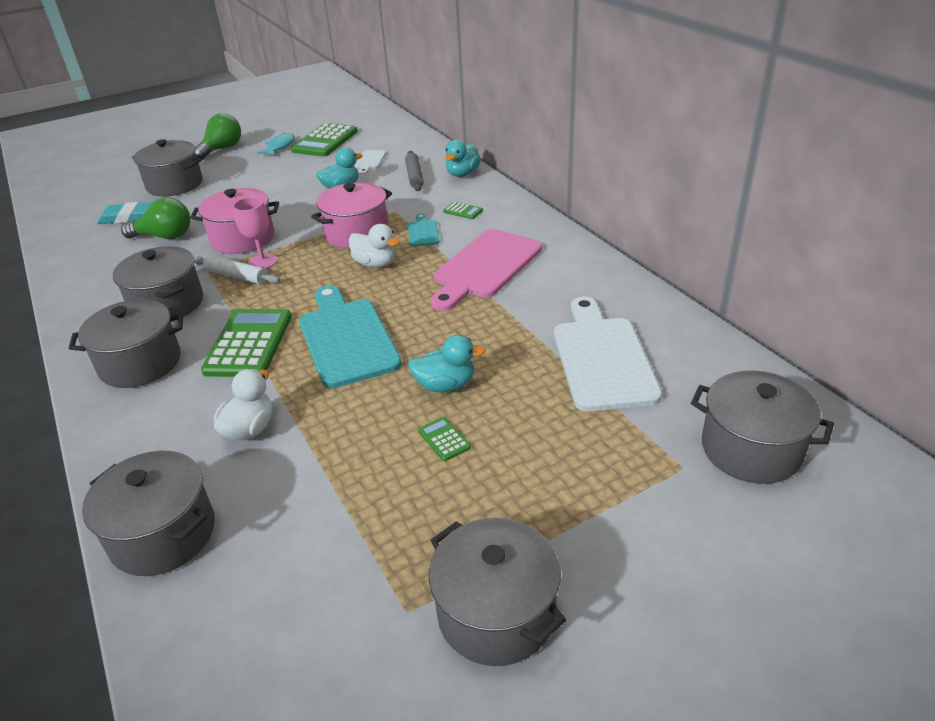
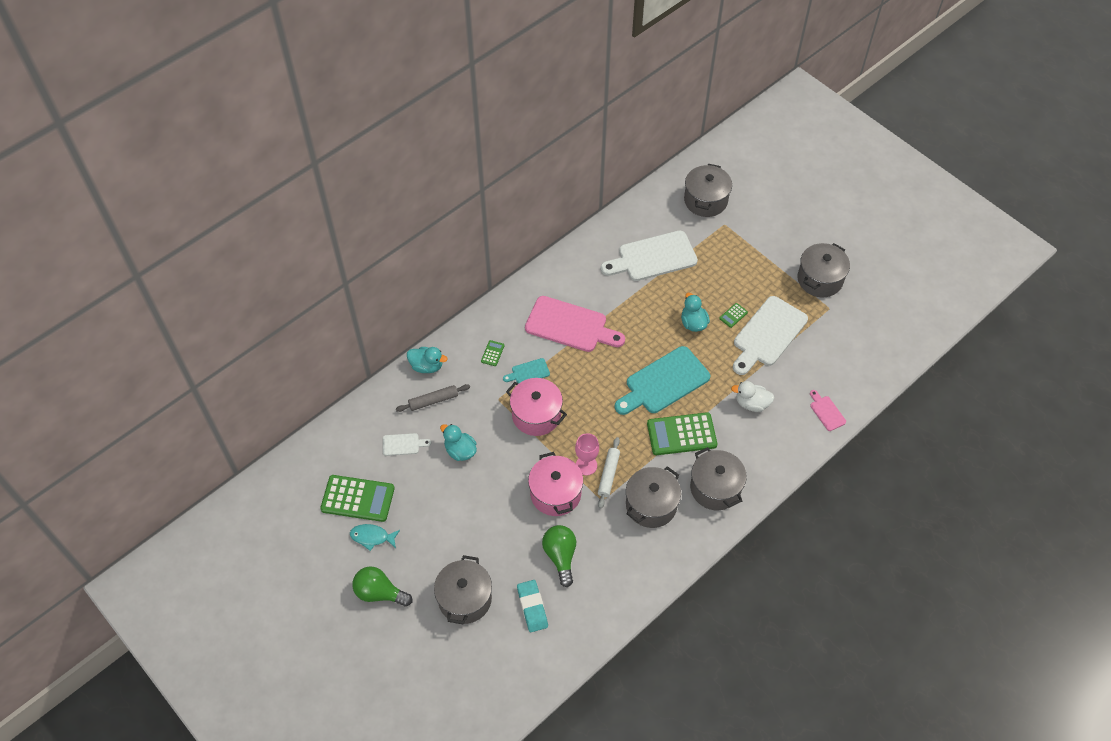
camera: 105 degrees left, 20 degrees up
(163, 534) = (826, 412): grey pot -> pink cutting board
(375, 264) = (576, 391): white duck -> none
(381, 481) = (767, 334): none -> white cutting board

